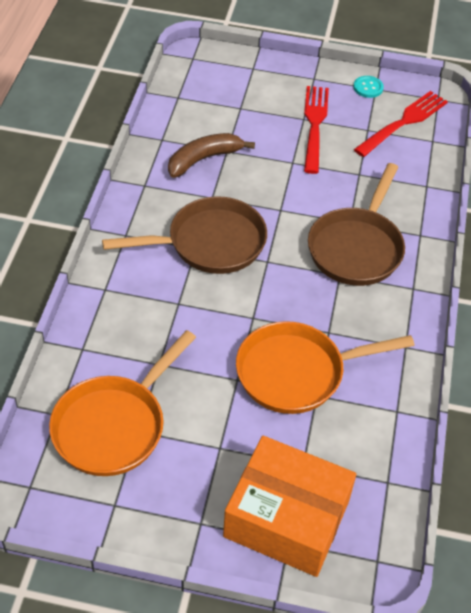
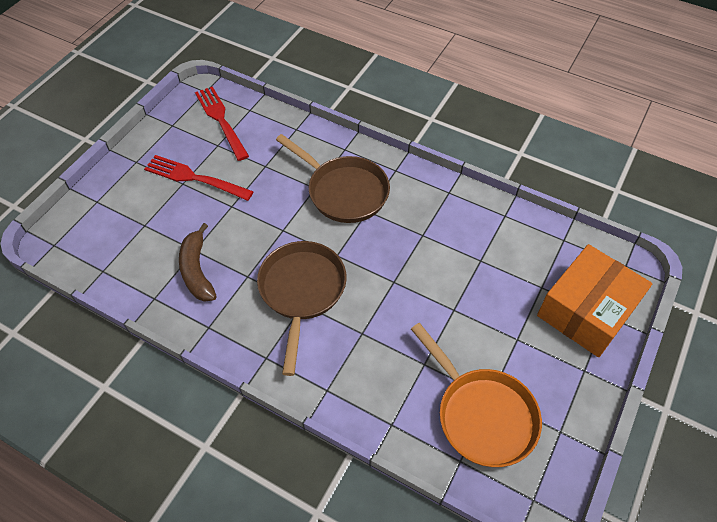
camera: 70 degrees left, 5 degrees up
(297, 372) = (457, 267): orange pan -> none
(368, 88) = (168, 129): turquoise button -> none

